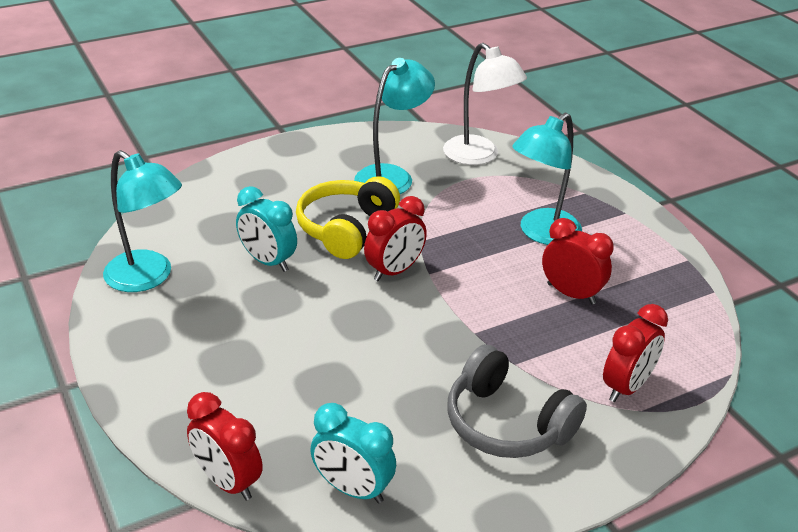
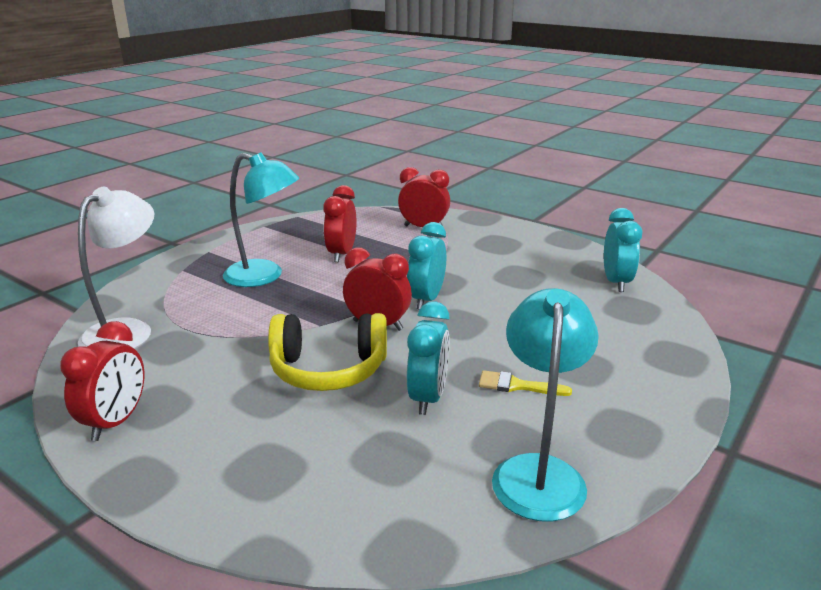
camera: 115 degrees left, 10 degrees down
(227, 482) = (679, 323): red clock -> red clock (116, 422)
(240, 310) = (517, 385): none -> yellow brush
(392, 176) = (198, 371): turquoise lamp -> none
(422, 316) = (426, 299): none -> turquoise clock
(507, 423) = (498, 252): grey headphones -> none

